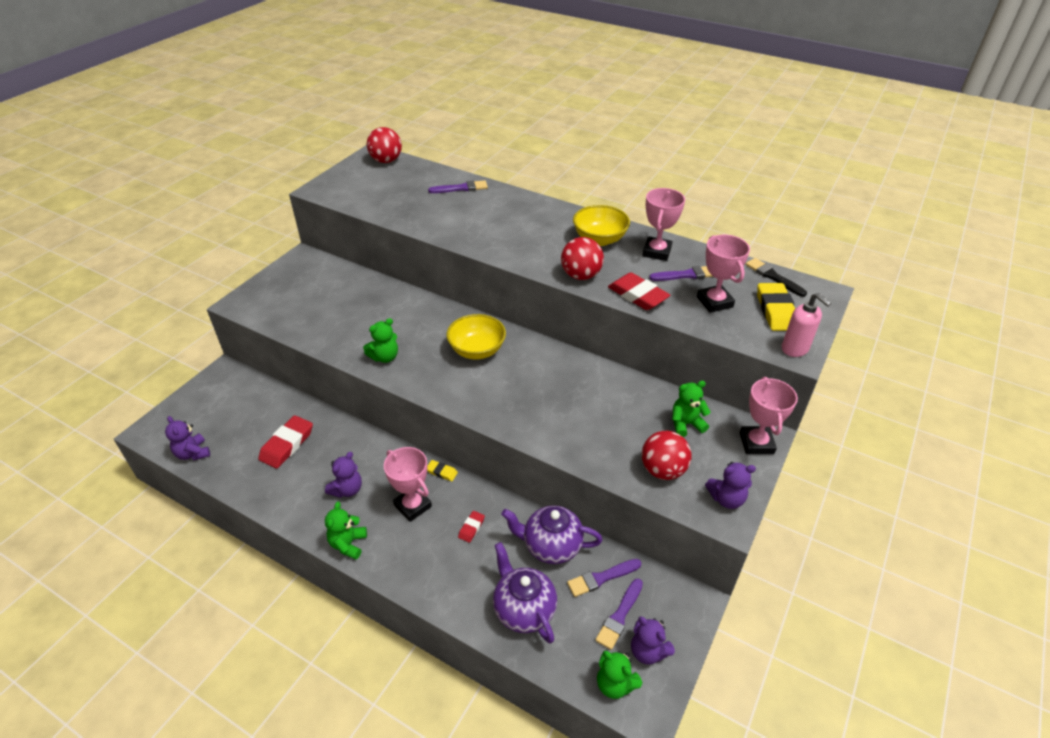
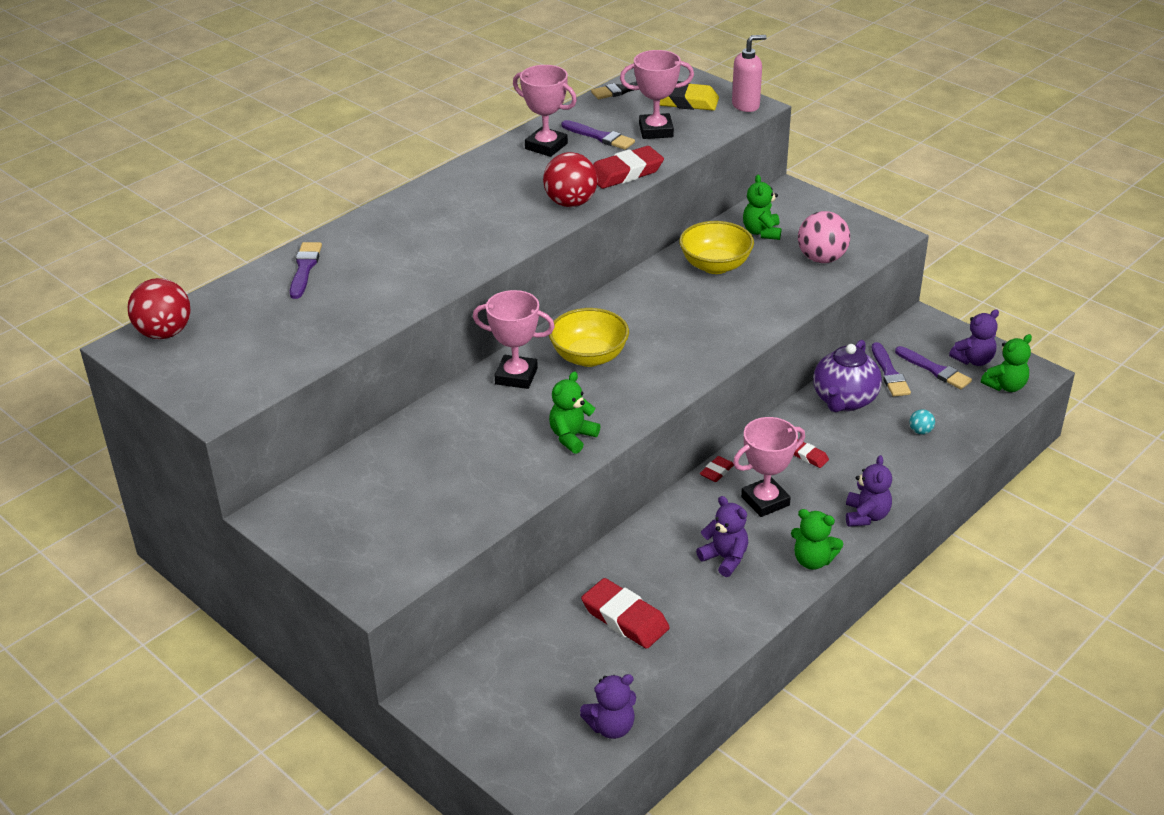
camera: 75 degrees left, 5 degrees down
(384, 357) = (572, 437): green teddy bear -> green teddy bear turned 120 degrees counterclockwise
(442, 472) = (716, 471): yellow eraser -> red eraser
(523, 609) = (920, 431): purple teapot -> turquoise ball
(599, 239) = (500, 178): yellow bowl -> yellow bowl (715, 265)
(663, 470) = (821, 258): red ball -> pink ball
(686, 275) = (600, 137): purple brush -> purple brush turned 120 degrees clockwise
(726, 499) = (865, 231): purple teddy bear -> purple teddy bear (866, 516)
(756, 443) = (798, 198): pink trophy -> pink trophy (516, 376)

